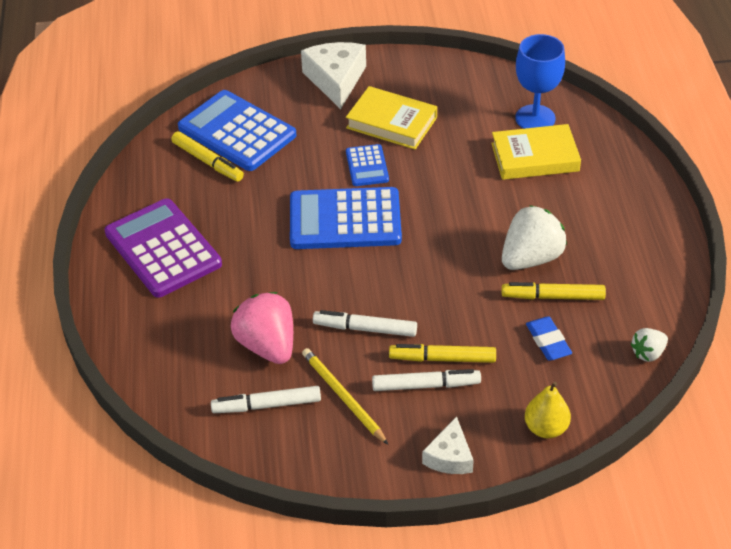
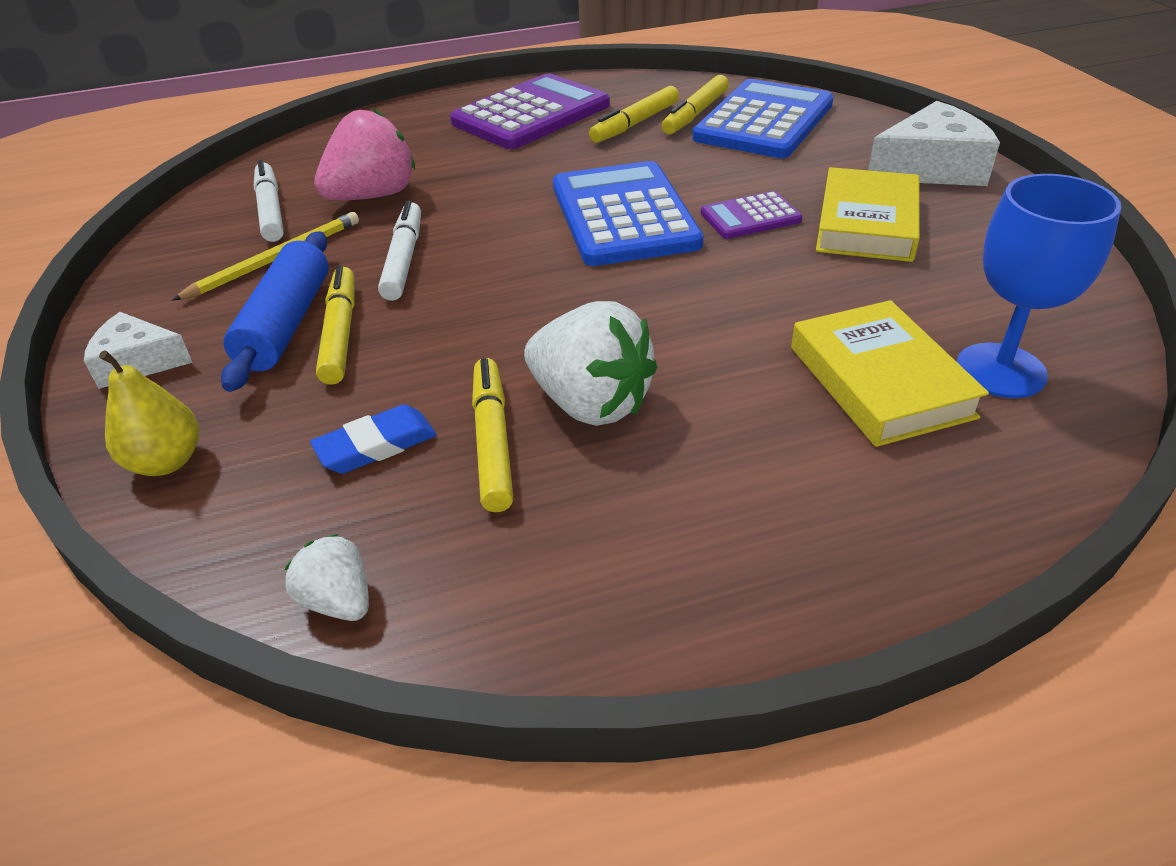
camera: 80 degrees right, 5 degrees down
(209, 194) = (635, 124): none -> yellow marker
(367, 166) = (750, 217): blue calculator -> purple calculator
(426, 385) = (286, 324): white marker -> blue rolling pin

